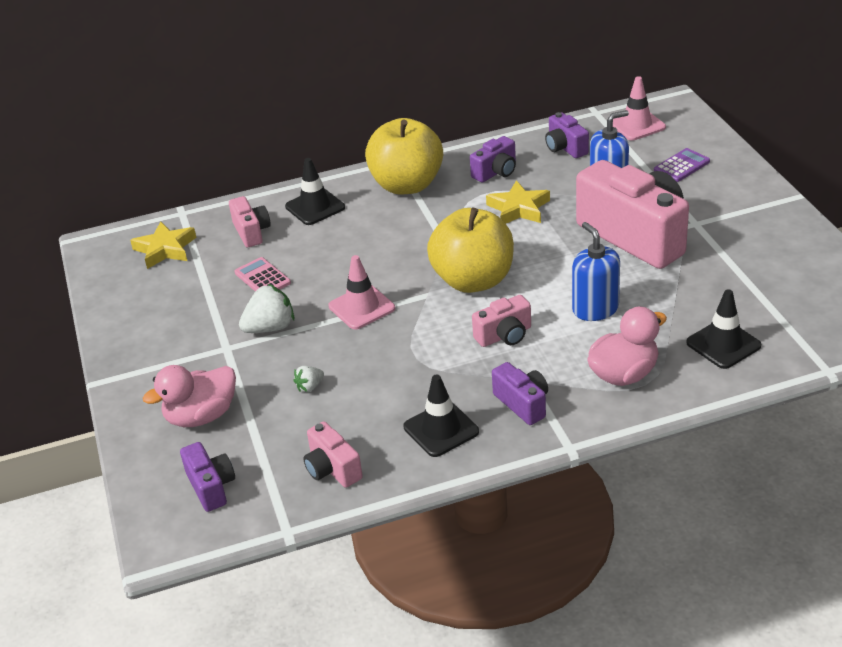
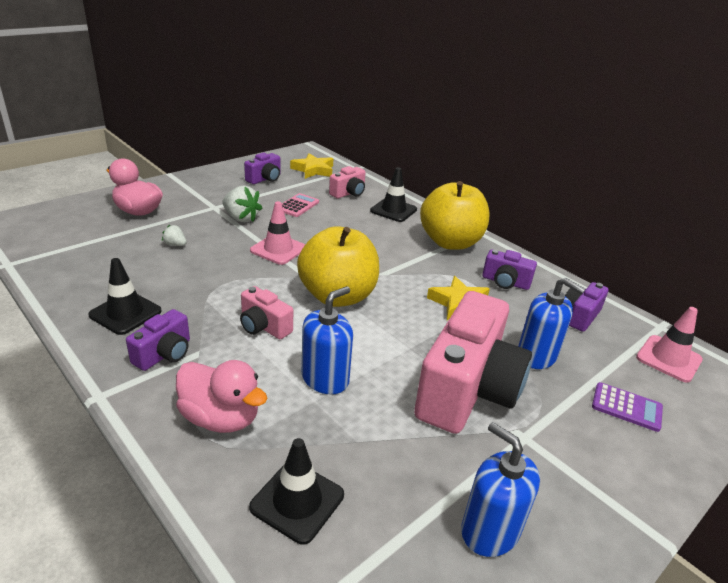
camera: 60 degrees right, 5 degrees down
(211, 487) = (62, 227): purple camera -> purple camera (265, 179)
(332, 469) = (77, 270): pink camera -> none
(772, 263) = (489, 531): none -> blue soap dispenser

